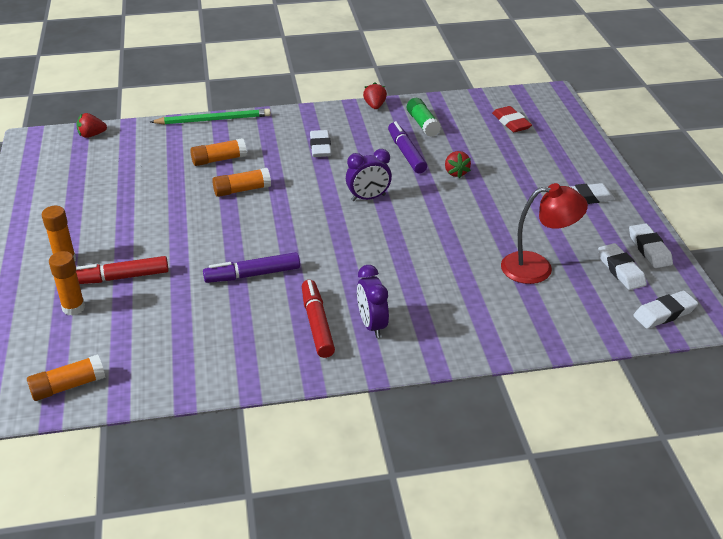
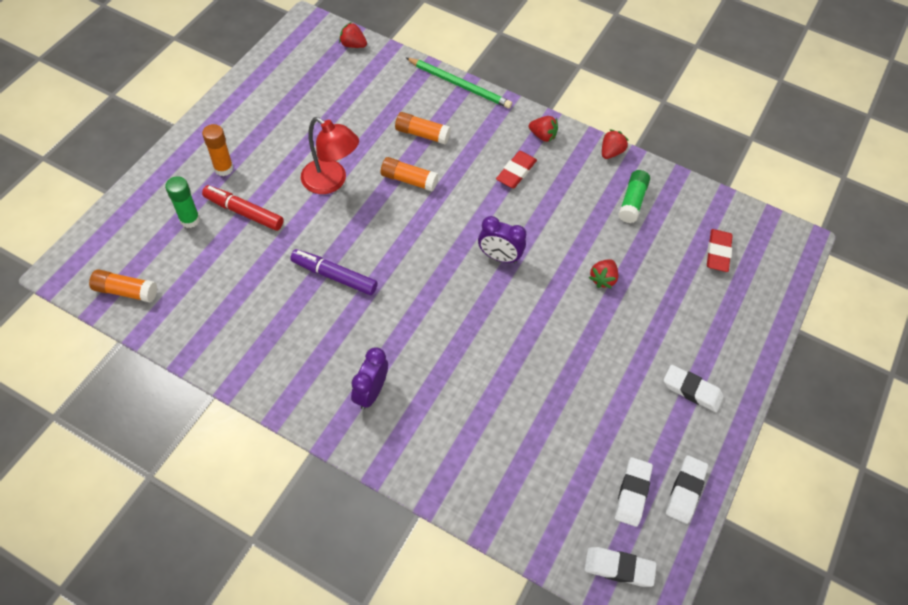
camera: 35 degrees right, 20 degrees up
(73, 308) = (190, 220): orange glue stick -> green glue stick
(314, 119) = (542, 136): none -> red strawberry
(317, 324) = (332, 361): red marker -> none
(320, 147) = (516, 172): white eraser -> red eraser
(406, 153) = (582, 227): purple marker -> none
(537, 267) = (562, 435): red lamp -> red lamp (331, 182)

